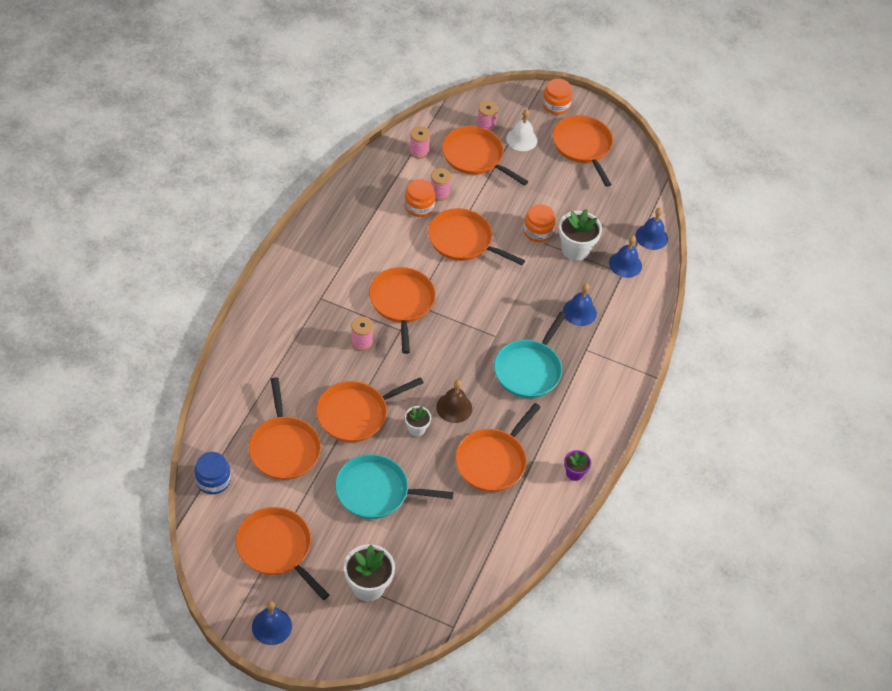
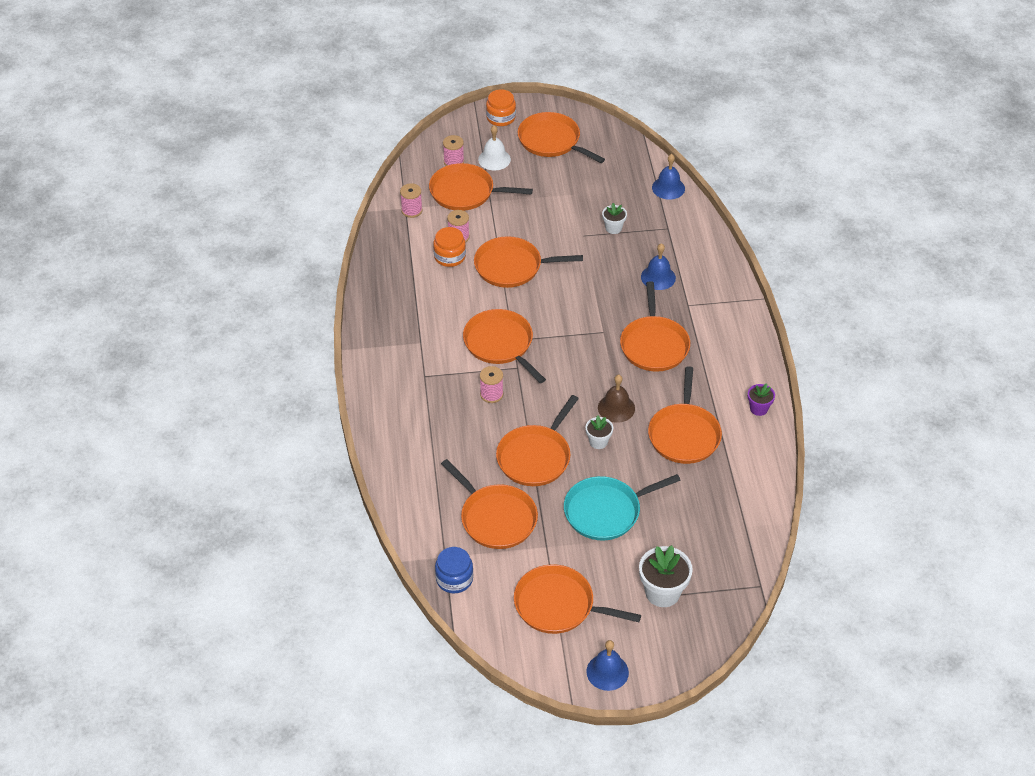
camera: 25 degrees left, 5 degrees down
(529, 369) = (654, 345): turquoise pan -> orange pan
(538, 231) = (570, 228): orange jar -> none
(575, 249) = (613, 228): white flower pot -> white flower pot, size x0.57
(625, 264) = (664, 220): blue bell -> none

